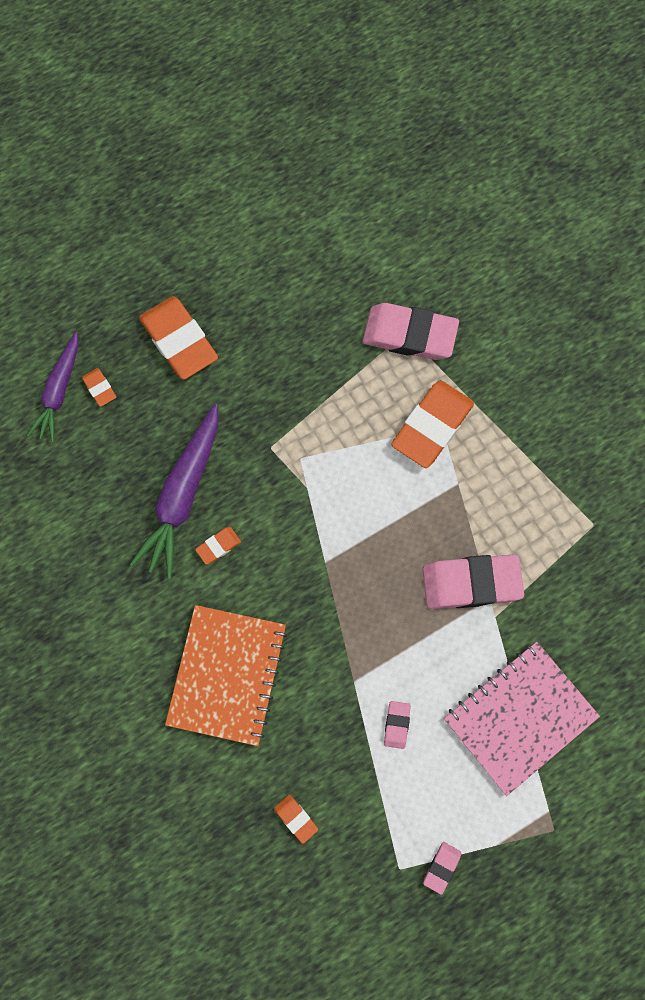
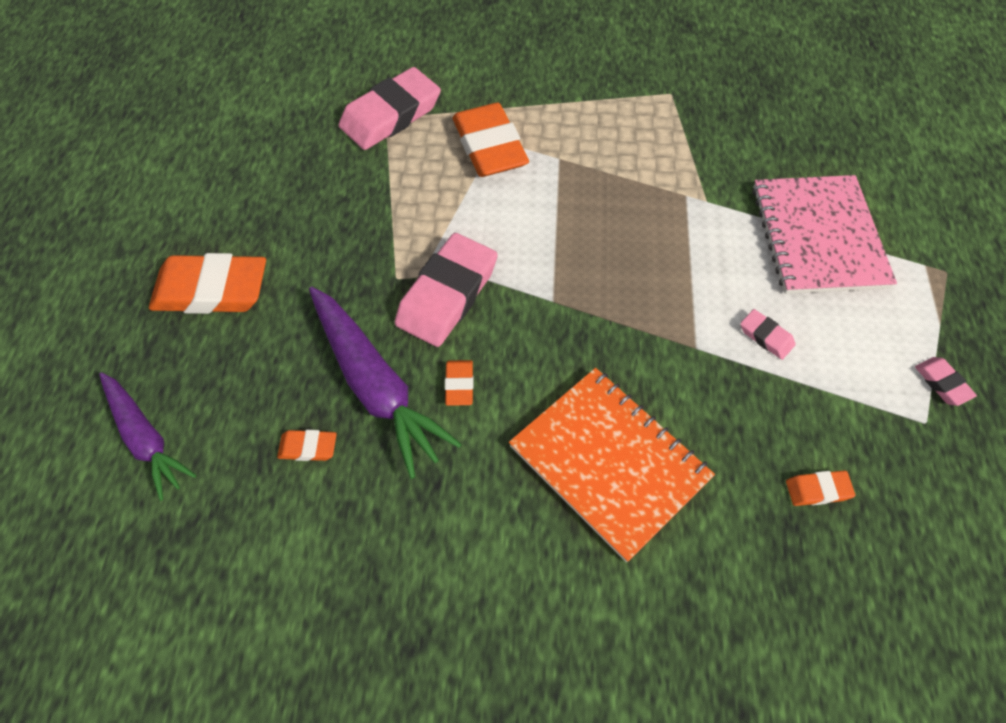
camera: 55 degrees left, 15 degrees down
(99, 388) = (184, 395): orange eraser -> orange eraser (308, 447)
(471, 583) = (661, 200): pink eraser -> pink eraser (447, 295)

